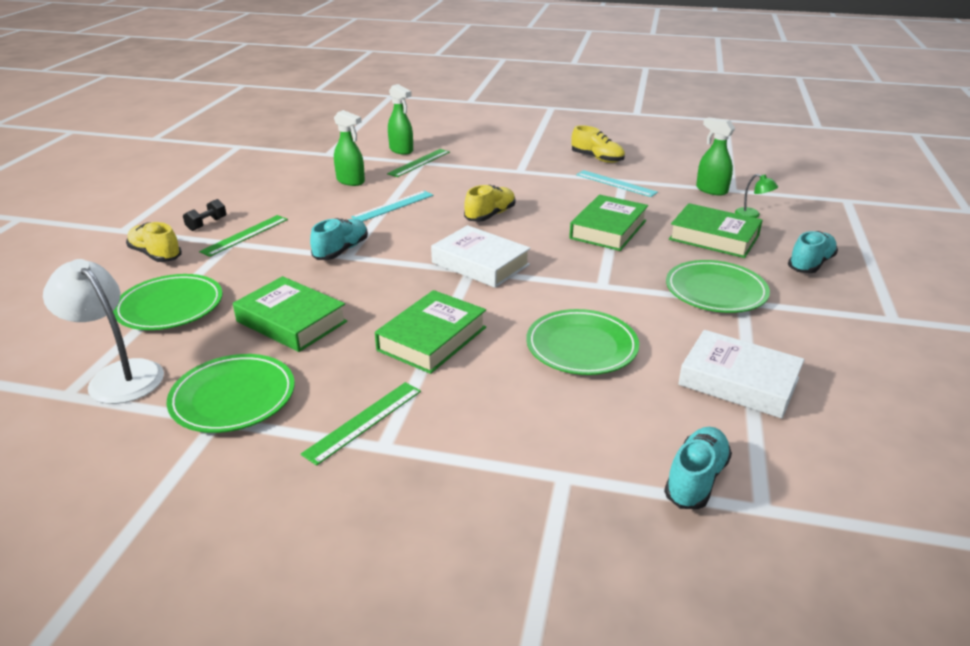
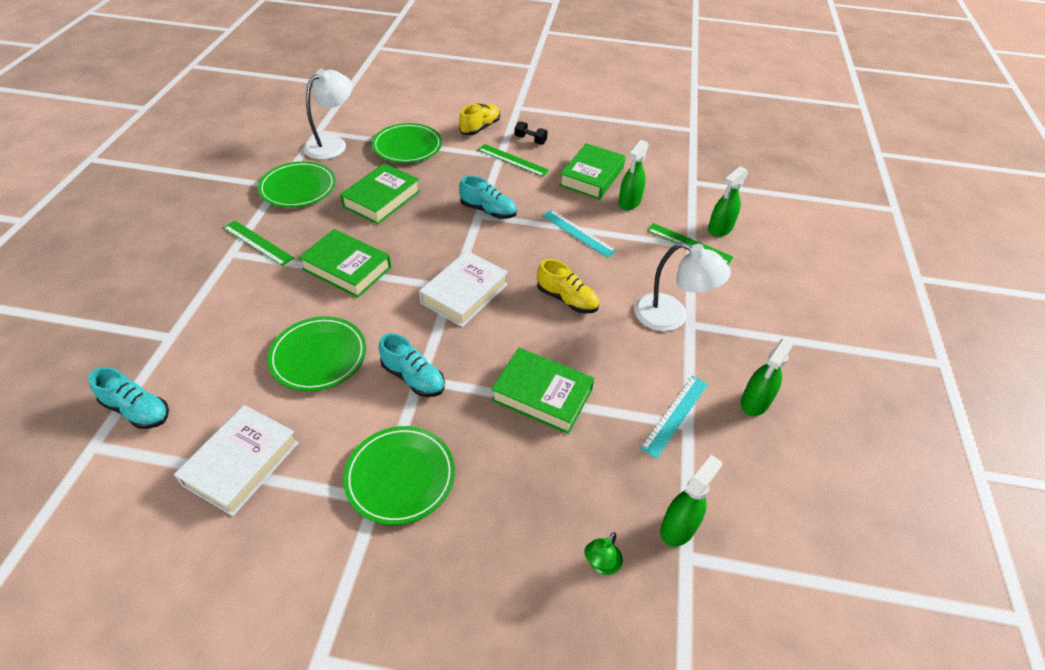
camera: 85 degrees right, 15 degrees up
(512, 176) = (671, 317): none -> white lamp
(597, 158) = (754, 402): yellow shoe -> green spray bottle
(714, 238) = (528, 500): green book -> green book (591, 177)
(810, 264) = (458, 602): turquoise shoe -> turquoise shoe (413, 377)

